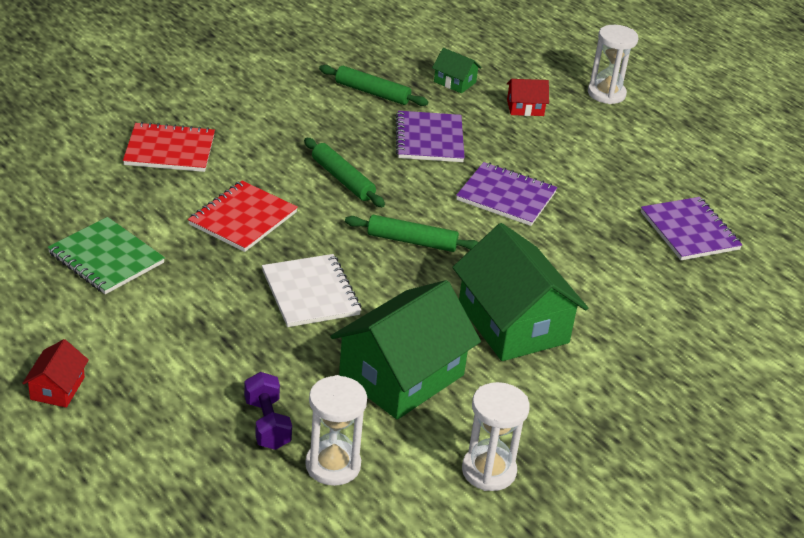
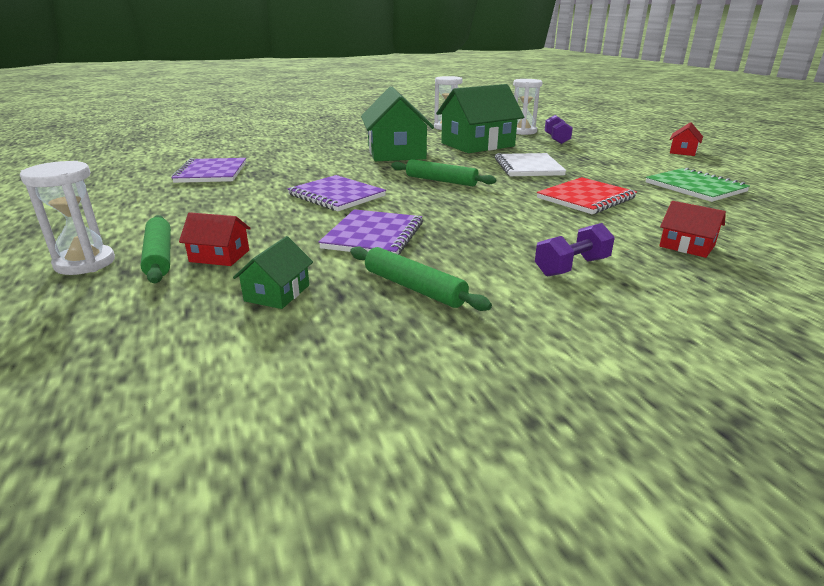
camera: 160 degrees left, 10 degrees down
(169, 150) = (687, 246): red notebook -> red house
(267, 119) = (572, 267): none -> purple dumbbell
(342, 179) = (487, 214): green rolling pin -> green rolling pin (159, 256)
(455, 82) = (277, 293): green house -> green house turned 60 degrees clockwise

